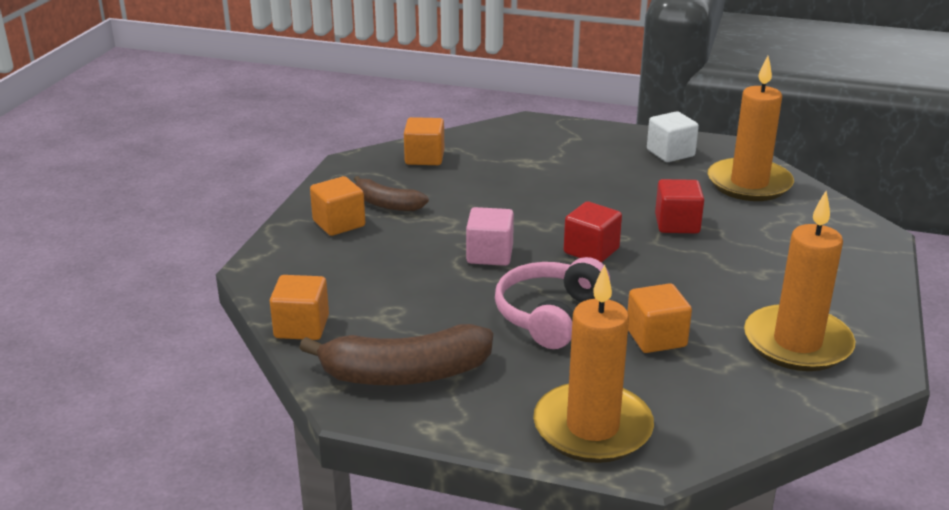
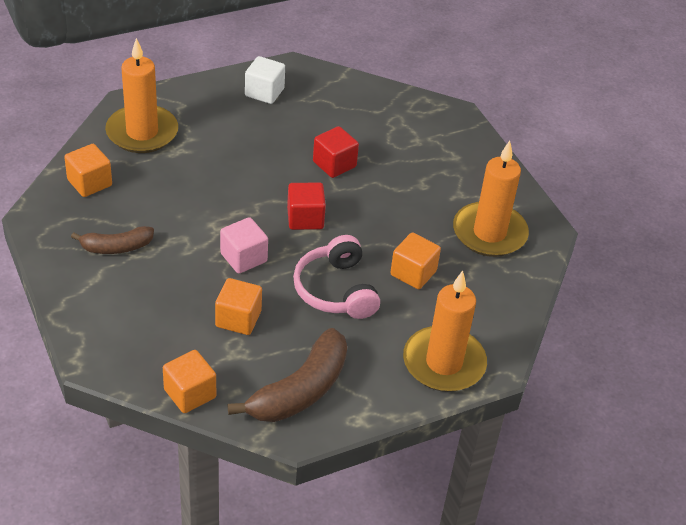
camera: 45 degrees left, 15 degrees up
(339, 223) = (103, 285): orange cube -> orange cube (238, 319)
(749, 184) = (343, 101): orange candle -> orange candle (142, 132)

